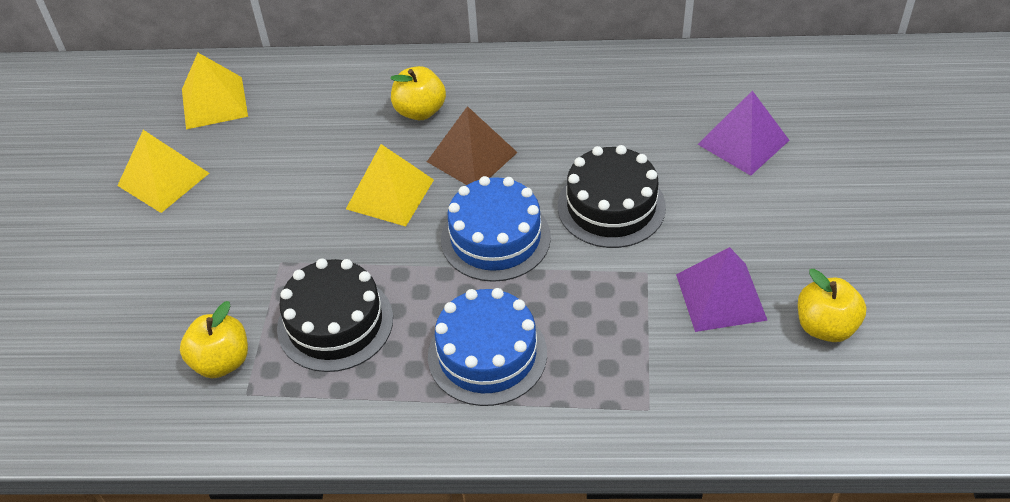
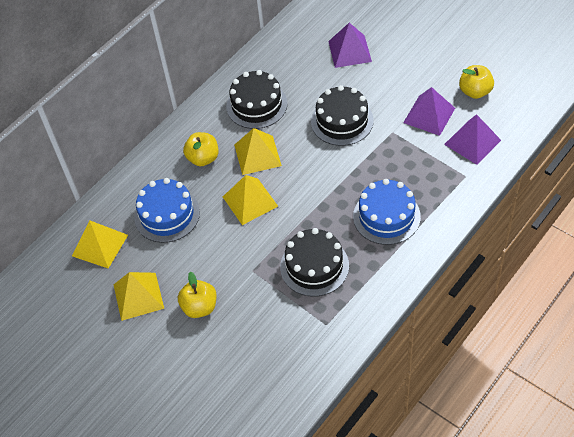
camera: 50 degrees left, 5 degrees up
(221, 361) = (296, 326): yellow apple -> yellow apple (200, 307)
(472, 157) = (257, 155): brown pyramid -> yellow pyramid
(495, 238) = (320, 175): blue cake -> blue cake (167, 215)
(553, 108) = (256, 105): none -> black cake
(723, 380) = (472, 142): none -> purple pyramid

